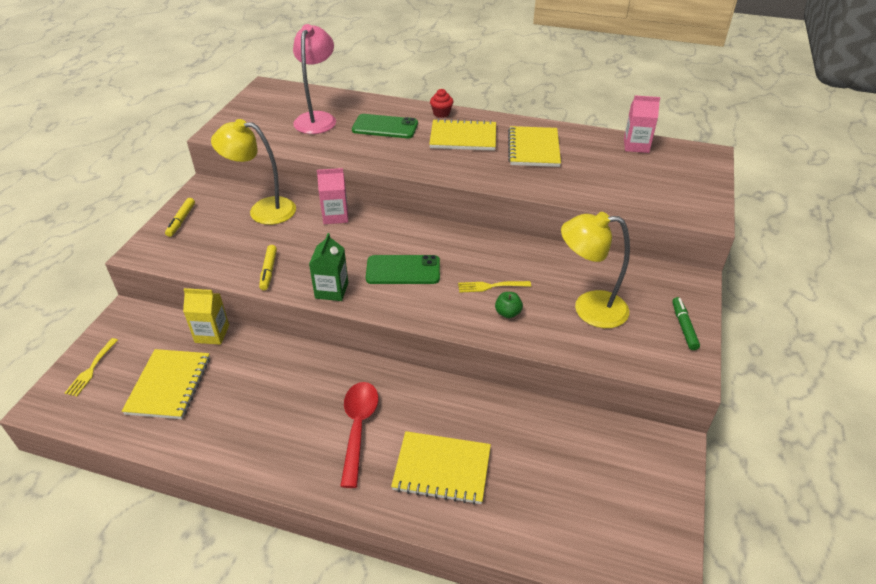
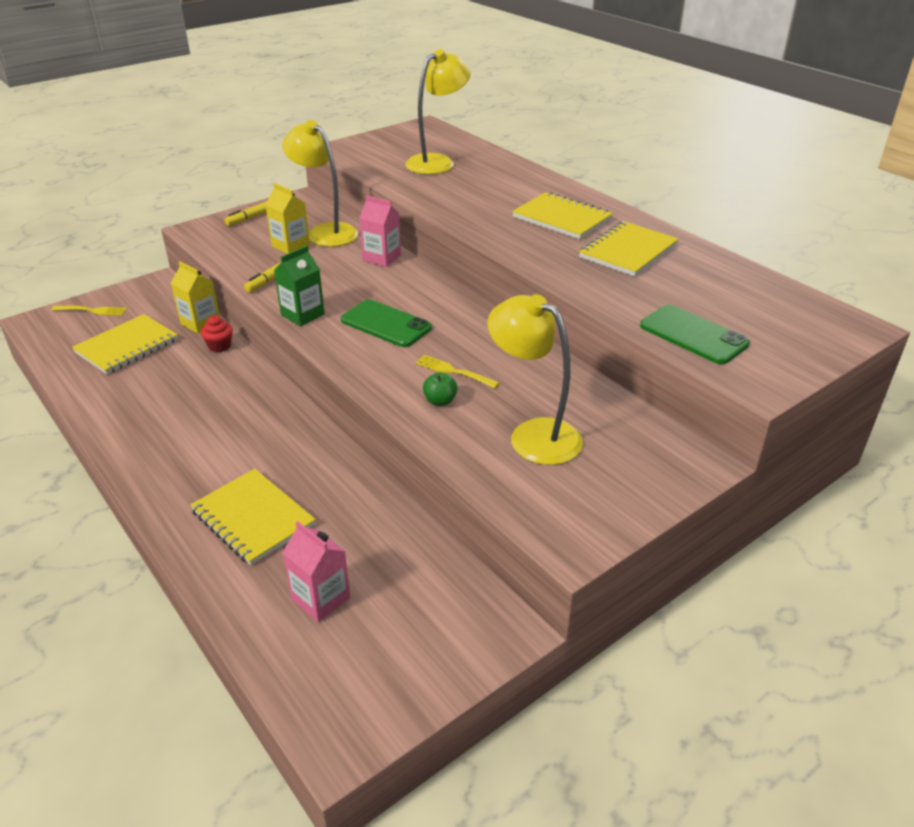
camera: 35 degrees right, 5 degrees down
(91, 369) = (91, 311): yellow fork -> yellow fork turned 135 degrees counterclockwise
(248, 234) = (290, 246): none -> yellow carton
(318, 118) = (437, 162): pink lamp -> yellow lamp
(358, 427) = (225, 448): red spoon -> none
(385, 127) = (492, 187): green phone -> green phone (693, 335)
(441, 113) = (567, 191): red cupcake -> red cupcake (220, 346)
(636, 146) = (764, 287): pink carton -> pink carton (321, 599)
(683, 327) = (624, 501): green marker -> none

